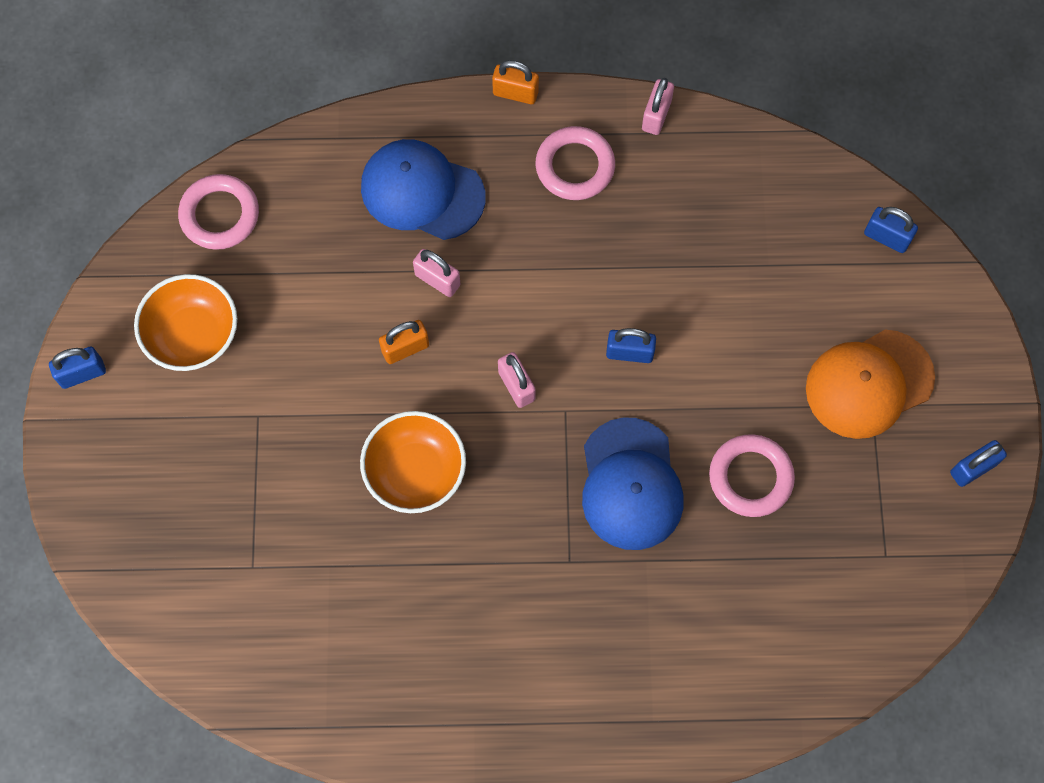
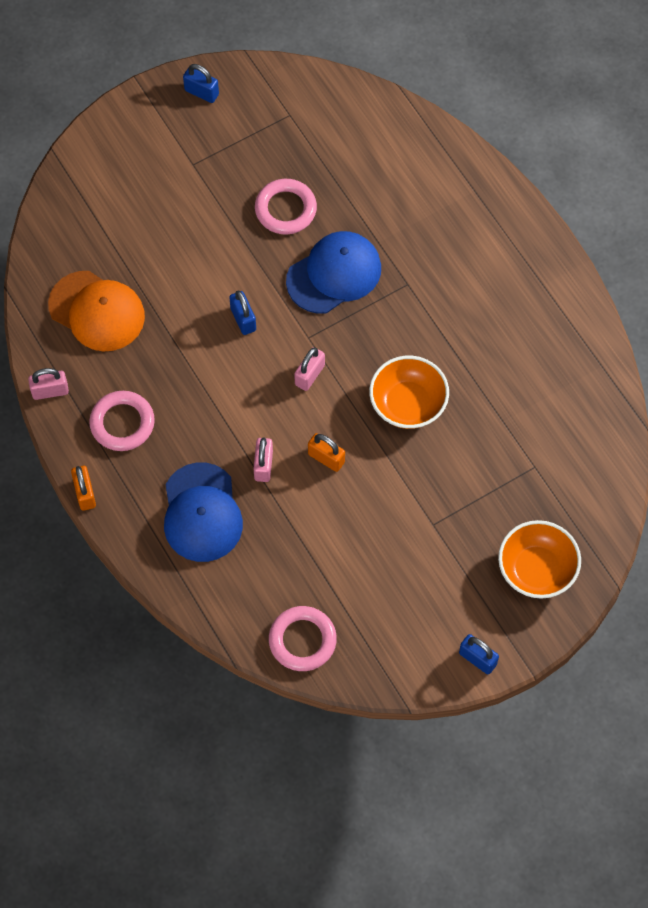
camera: 120 degrees left, 5 degrees down
(193, 335) = (403, 601): orange bowl -> orange bowl (536, 569)
(868, 384) = (179, 172): orange cap -> orange cap (97, 311)
(886, 237) = (64, 207): blue padlock -> none

